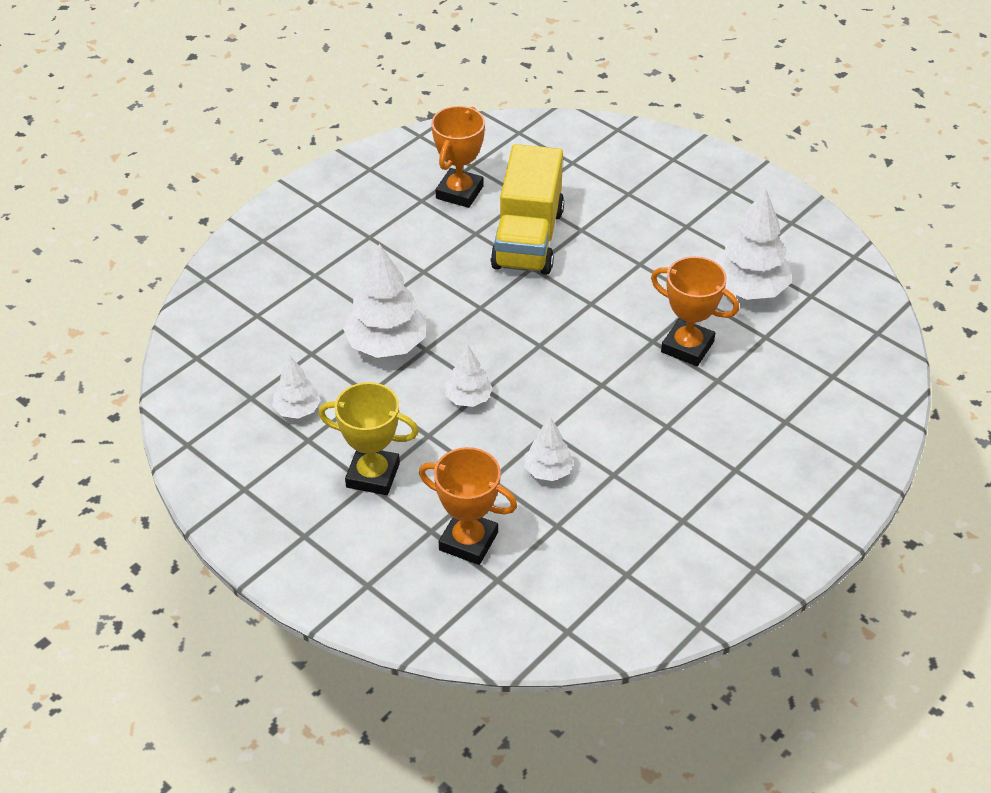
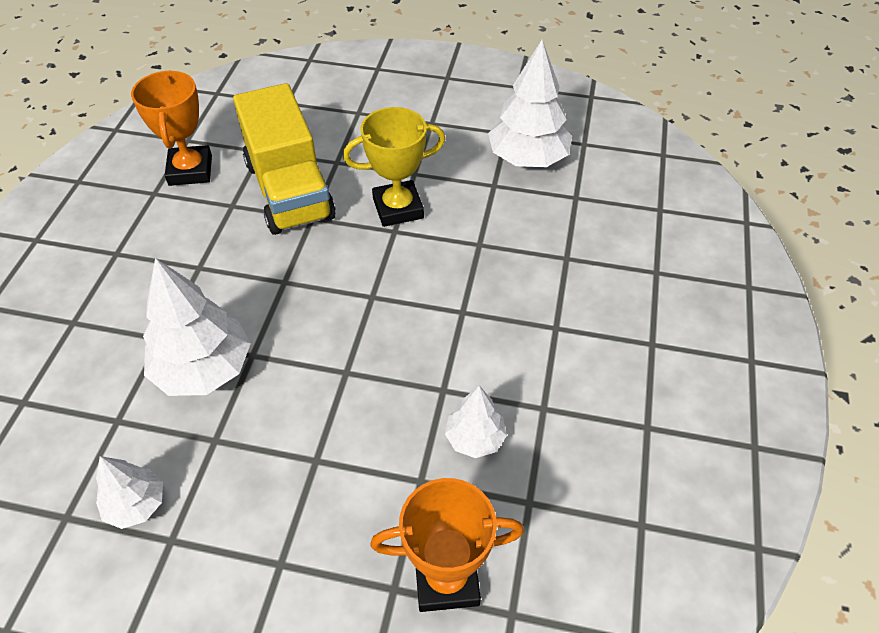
camera: 30 degrees left, 5 degrees up
(373, 475) = (280, 548): yellow trophy -> yellow trophy (398, 208)
(468, 398) = (334, 392): white tree -> none
(687, 347) = (515, 236): orange trophy -> none

